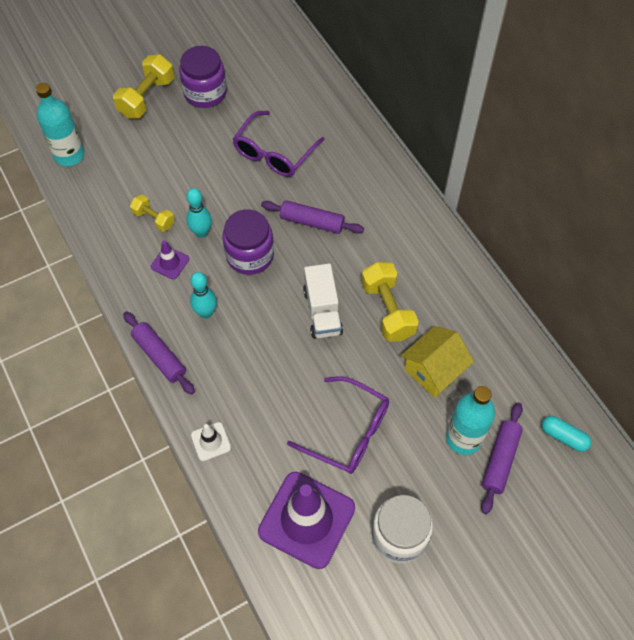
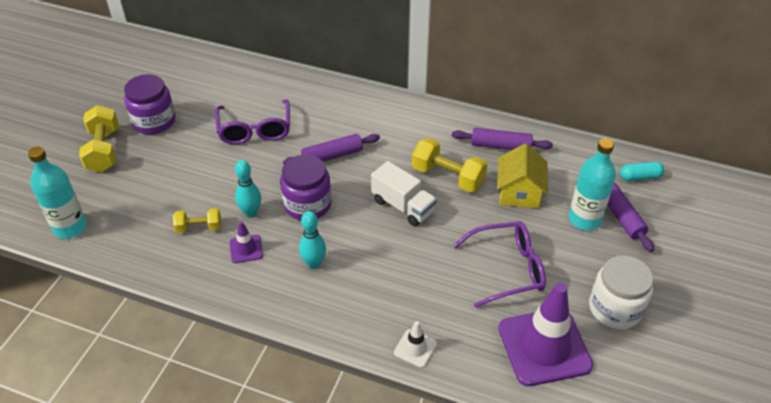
camera: 40 degrees left, 15 degrees down
(159, 356) = (308, 318): purple rolling pin -> purple rolling pin (500, 146)

